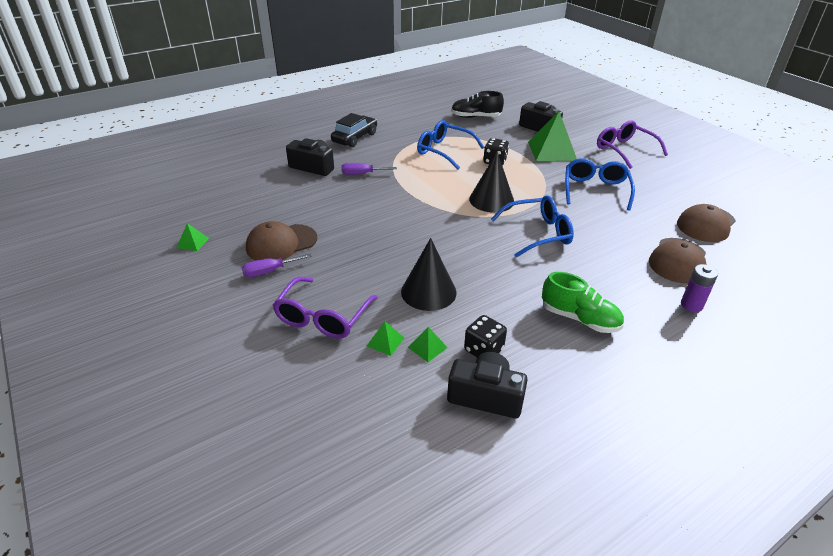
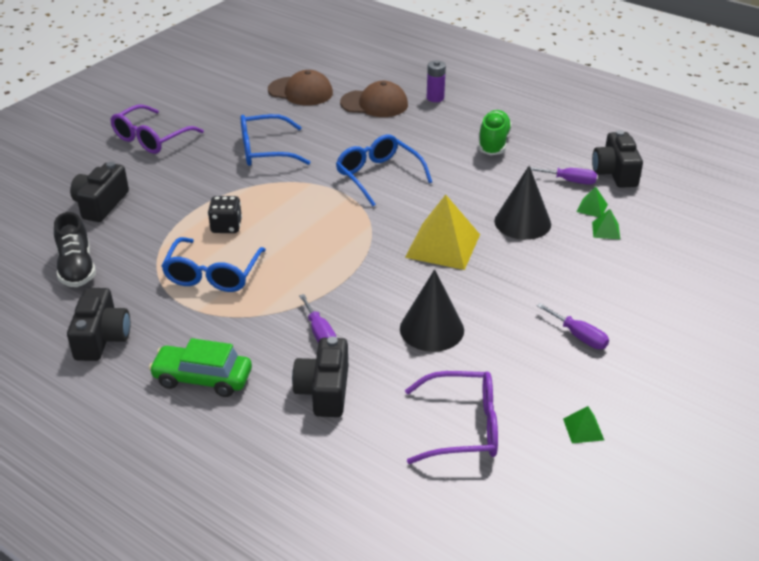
camera: 110 degrees left, 0 degrees up
(281, 243) = (525, 348): brown cap -> none
(322, 317) = (610, 274): purple glasses -> purple glasses (463, 427)
(355, 138) = (202, 378): black car -> green car
(409, 118) = (102, 338): none -> black camera
(421, 240) = (443, 245): none -> yellow pyramid
(483, 350) = (570, 181): black dice -> purple screwdriver
(491, 200) = (327, 214): black cone -> black cone (431, 329)
(551, 151) = (174, 188): green pyramid -> none

